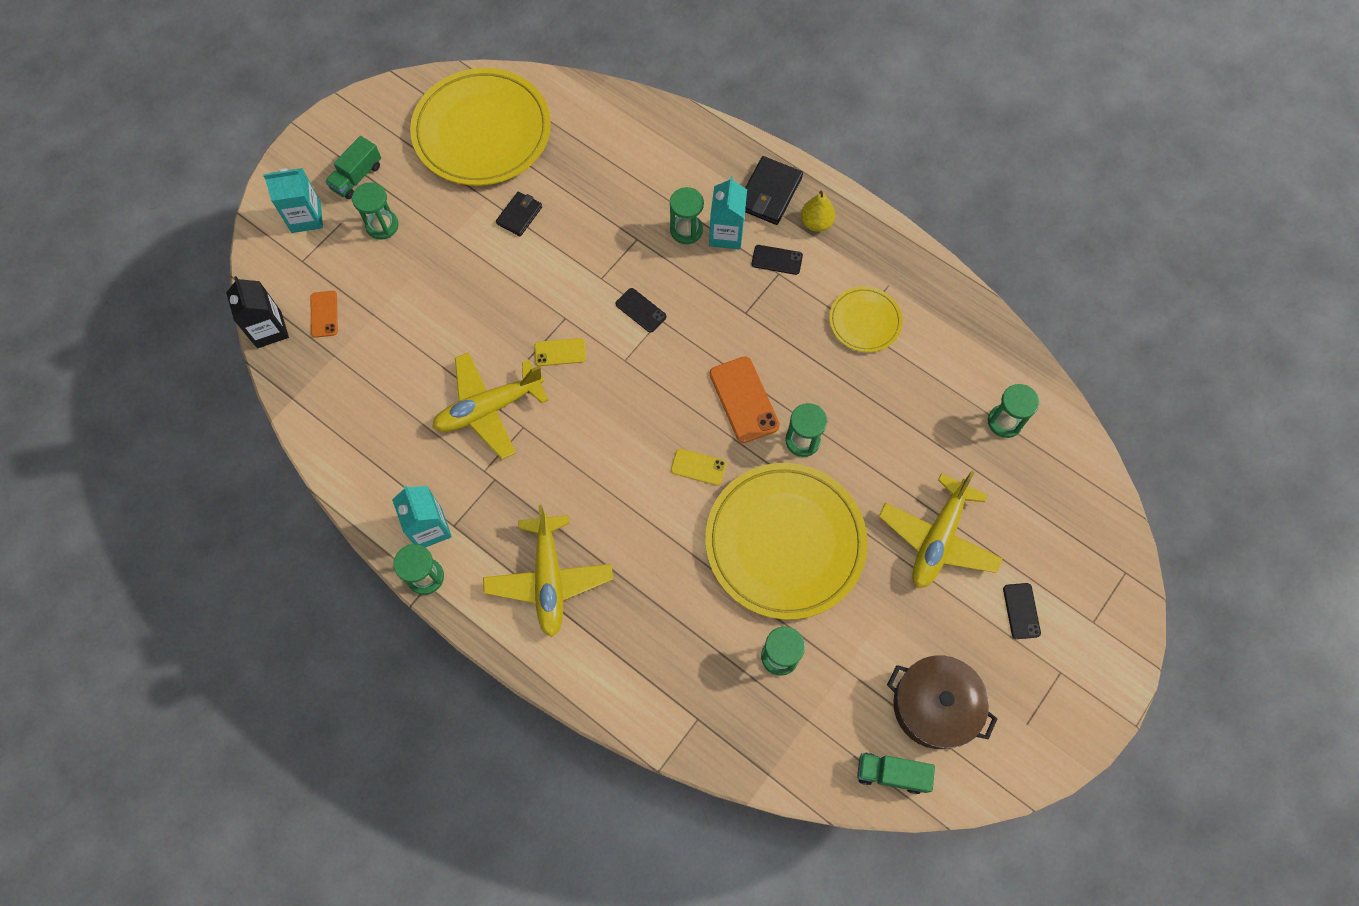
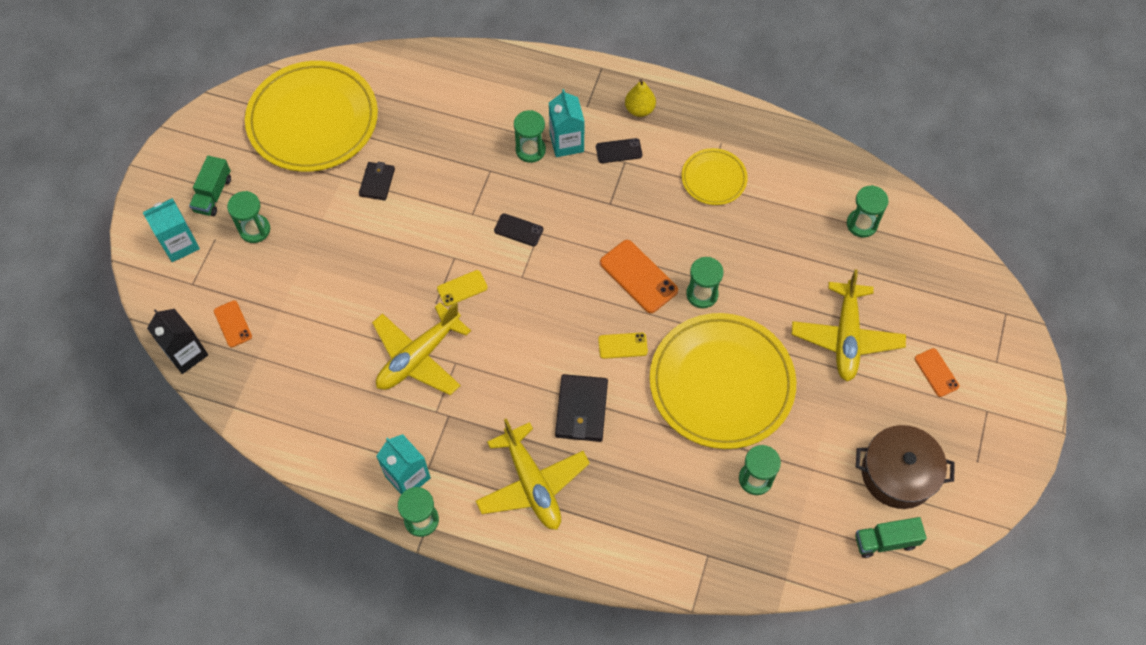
camera: 20 degrees left, 5 degrees down
(769, 193) = (589, 97): black wallet -> black wallet (581, 410)
(1021, 611) = (936, 372): black phone -> orange phone

